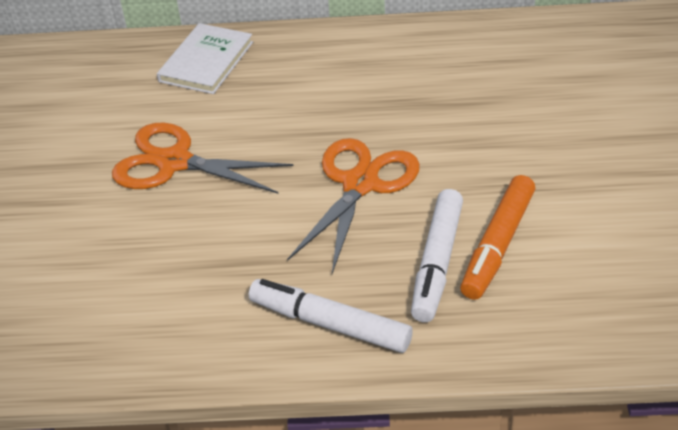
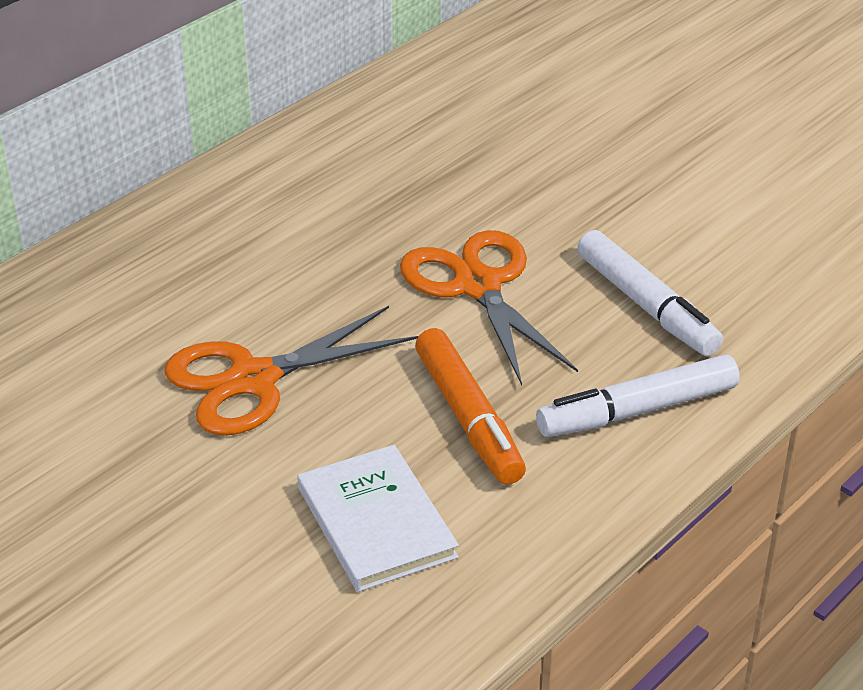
camera: 50 degrees left, 5 degrees down
(206, 62) = (122, 270): white book -> white book (376, 522)
(498, 244) = (671, 261): orange marker -> orange marker (468, 417)

